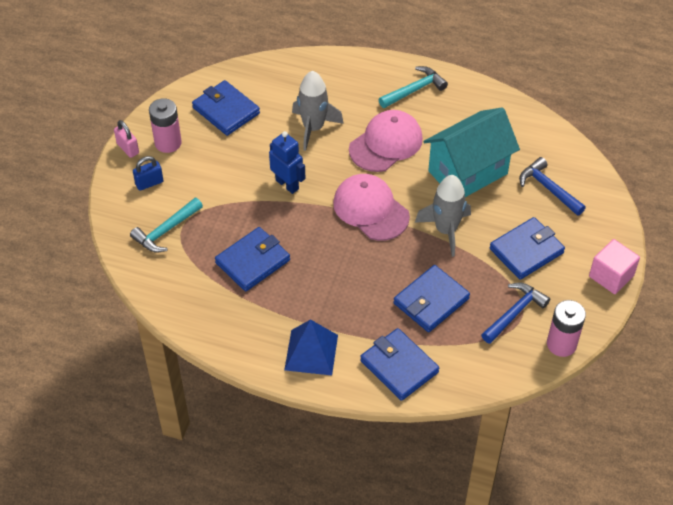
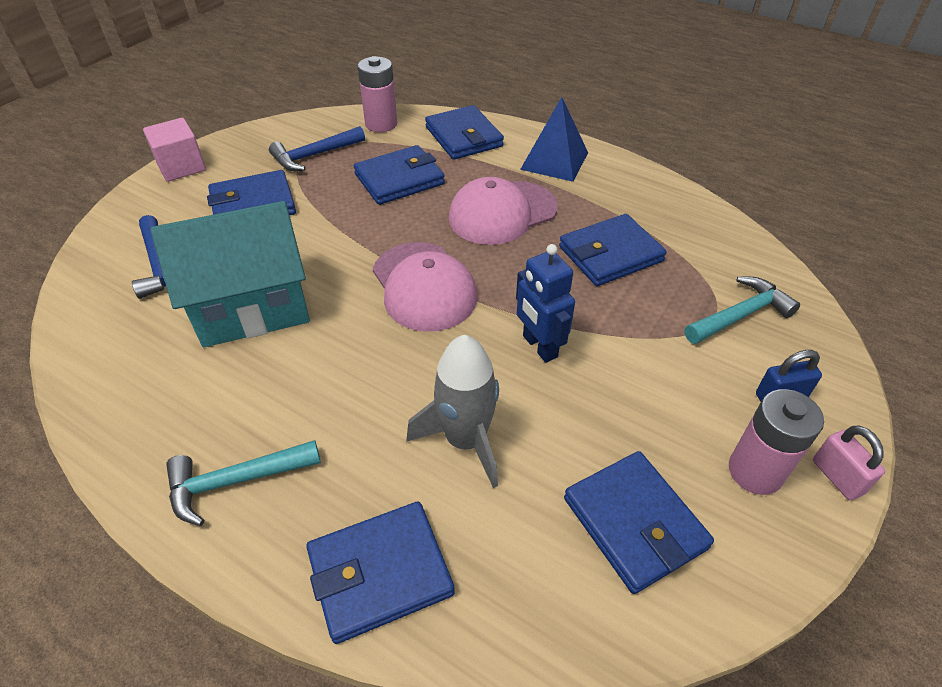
camera: 165 degrees left, 5 degrees down
(332, 72) = (380, 573): none -> blue wallet
(386, 144) = (350, 381): pink cap -> pink cap (502, 213)
(446, 230) = (335, 243): grey rocket -> none
(561, 344) = (287, 127): pink battery -> pink battery (381, 124)

